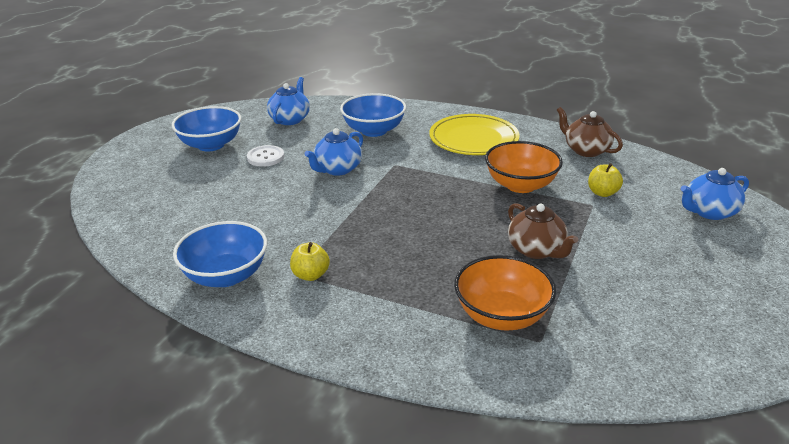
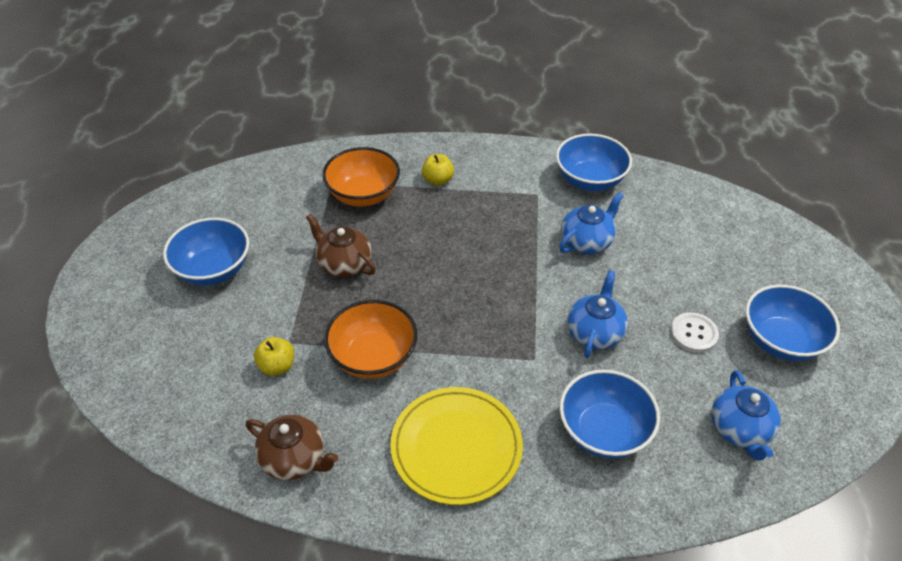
camera: 160 degrees right, 15 degrees up
(310, 275) = (525, 195): yellow apple -> yellow apple (438, 180)
(681, 271) = (213, 269): none -> blue bowl
(709, 212) = (160, 361): blue teapot -> blue teapot (586, 242)

